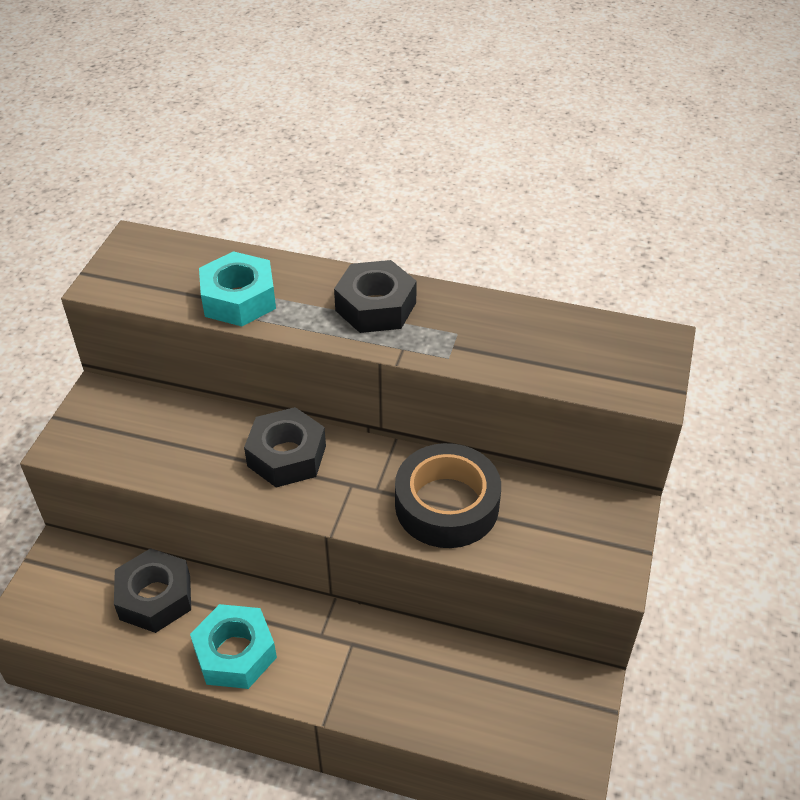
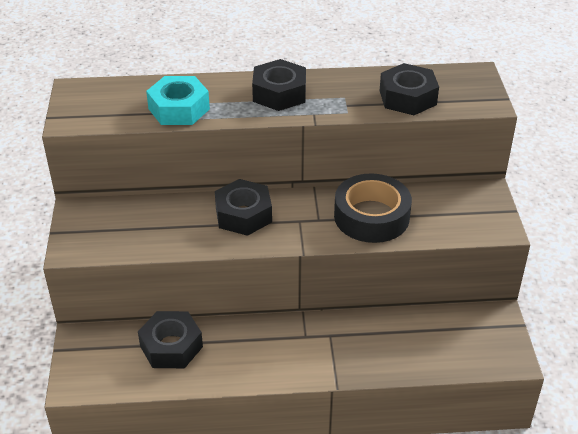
camera: 20 degrees left, 5 degrees down
(235, 653) = (251, 364): turquoise nut -> none
(541, 355) = (407, 97): none -> black nut

